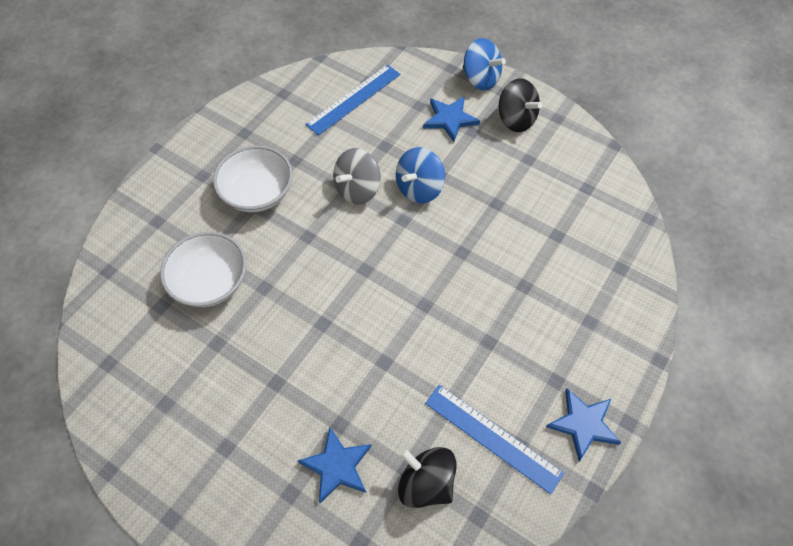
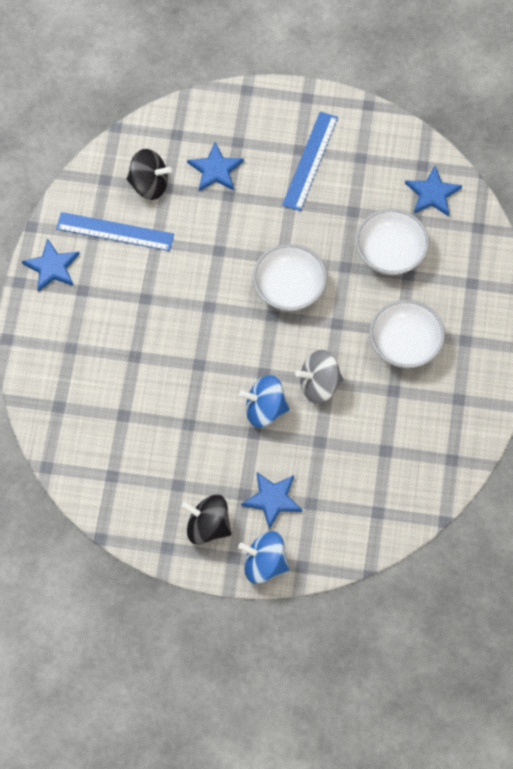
camera: 155 degrees right, 5 degrees up
(123, 326) = (432, 194): none -> blue star
(333, 289) = (289, 288): none -> white bowl
(354, 99) = (378, 483): blue ruler -> blue ruler (310, 161)
(357, 189) = (319, 385): grey spinning top -> grey spinning top turned 120 degrees counterclockwise
(419, 188) = (264, 410): blue spinning top -> blue spinning top turned 105 degrees counterclockwise

